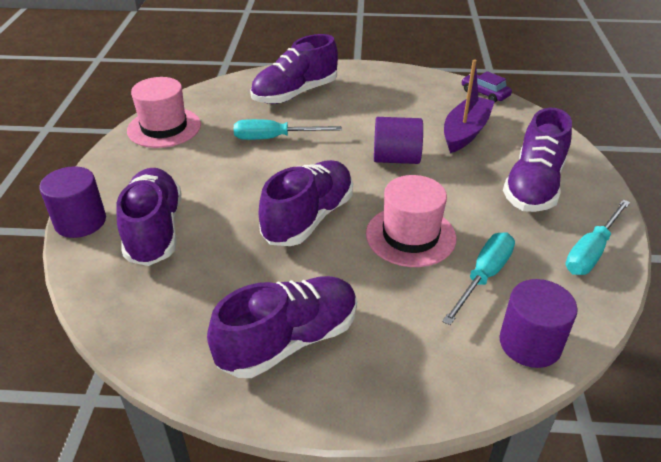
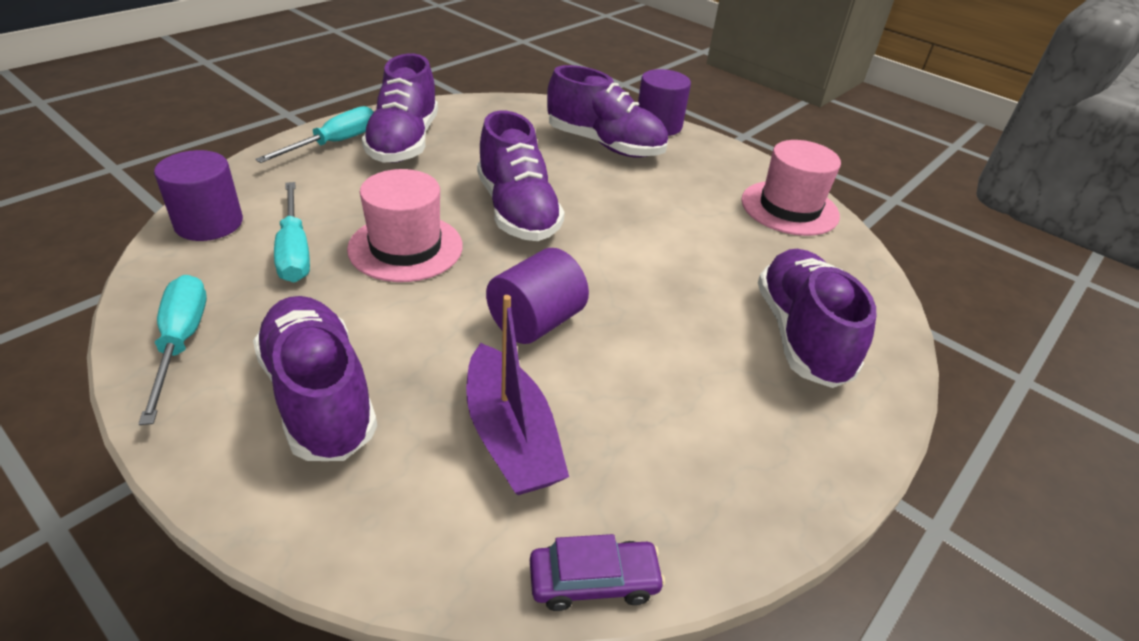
camera: 125 degrees right, 0 degrees up
(274, 138) = (690, 261): turquoise screwdriver -> turquoise screwdriver (335, 143)

